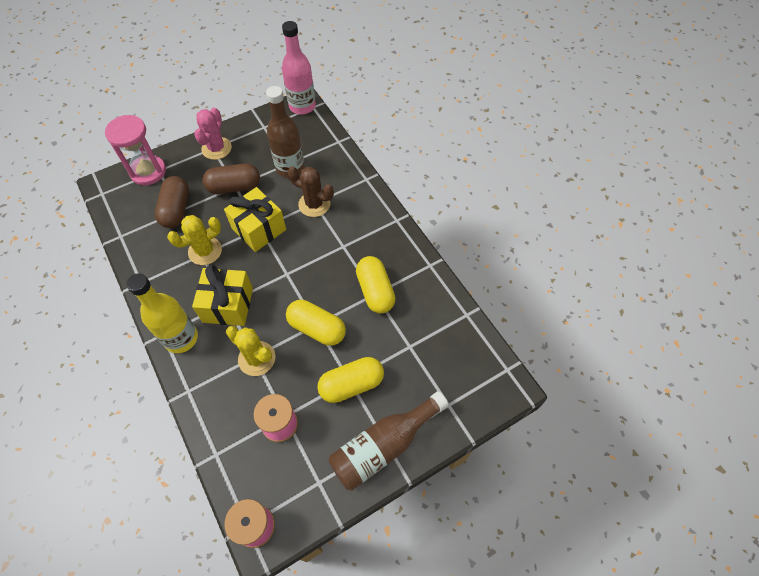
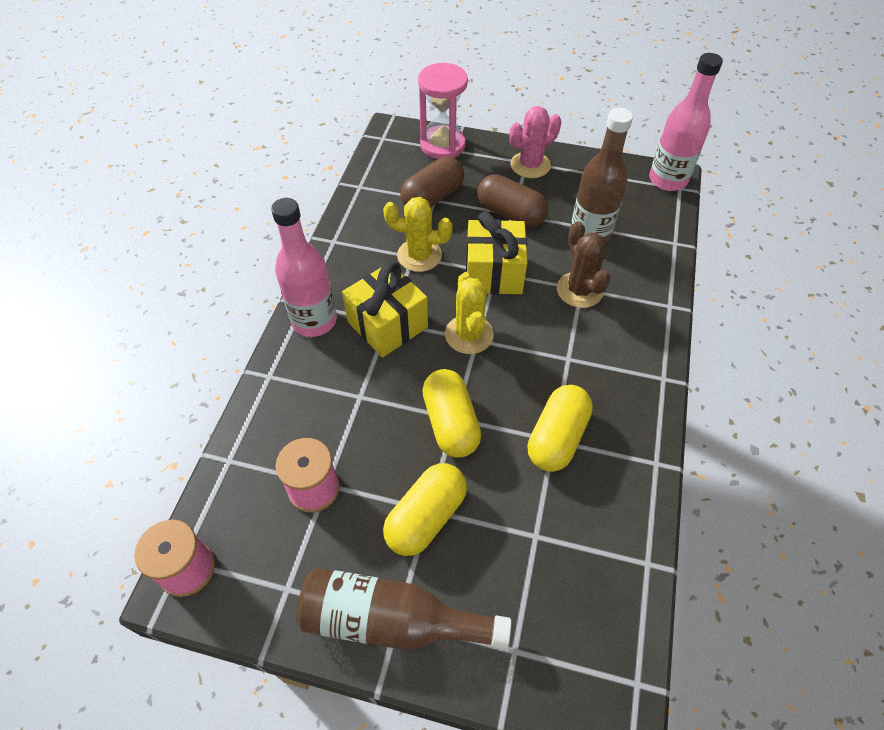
camera: 45 degrees right, 5 degrees down
(181, 338) = (314, 321): yellow bottle -> pink bottle
(257, 358) = (360, 401): yellow cactus -> yellow cactus (469, 334)
(351, 385) = (426, 517): yellow capsule -> yellow capsule turned 75 degrees counterclockwise

